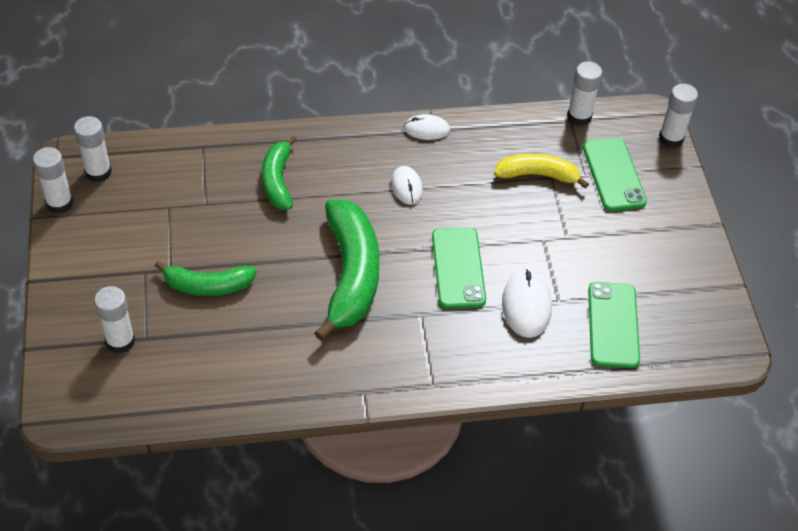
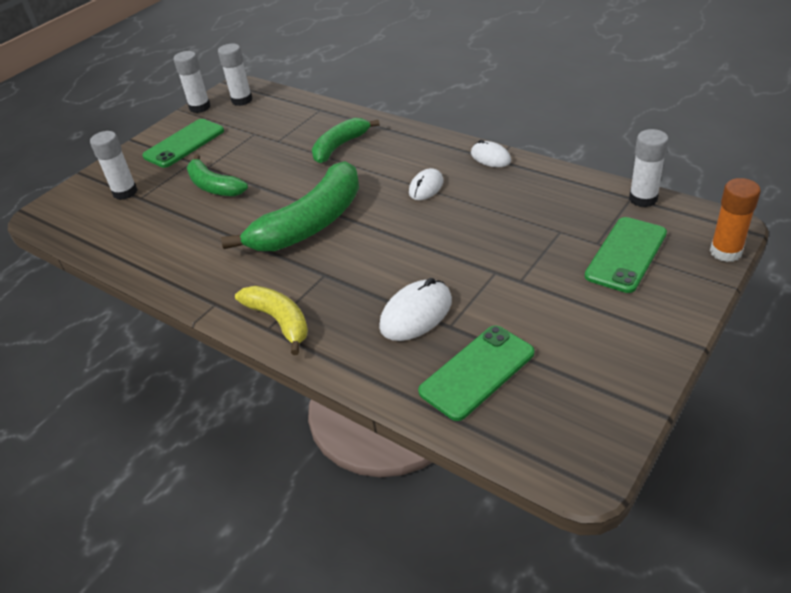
camera: 50 degrees right, 10 degrees down
(458, 268) = (395, 258): green phone -> green phone (184, 143)
(538, 175) = (548, 224): yellow banana -> yellow banana (279, 321)
(671, 138) = (725, 252): white glue stick -> orange glue stick

